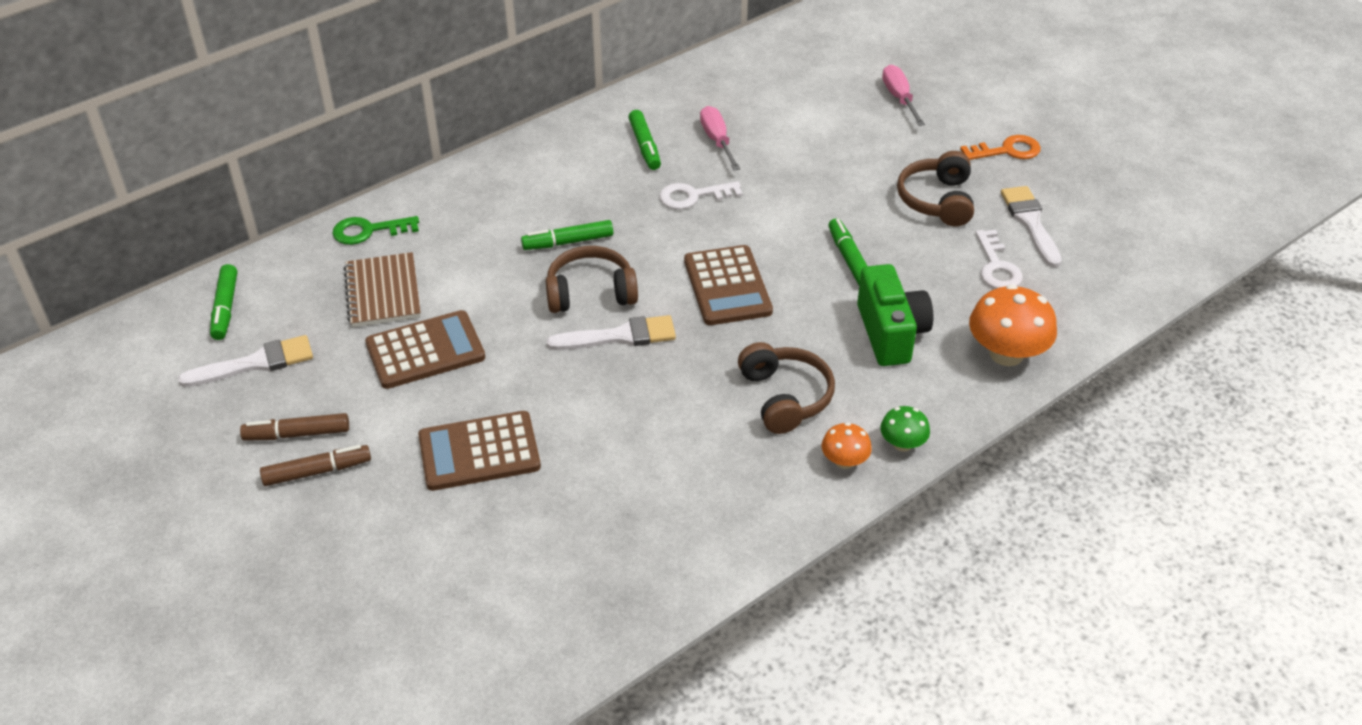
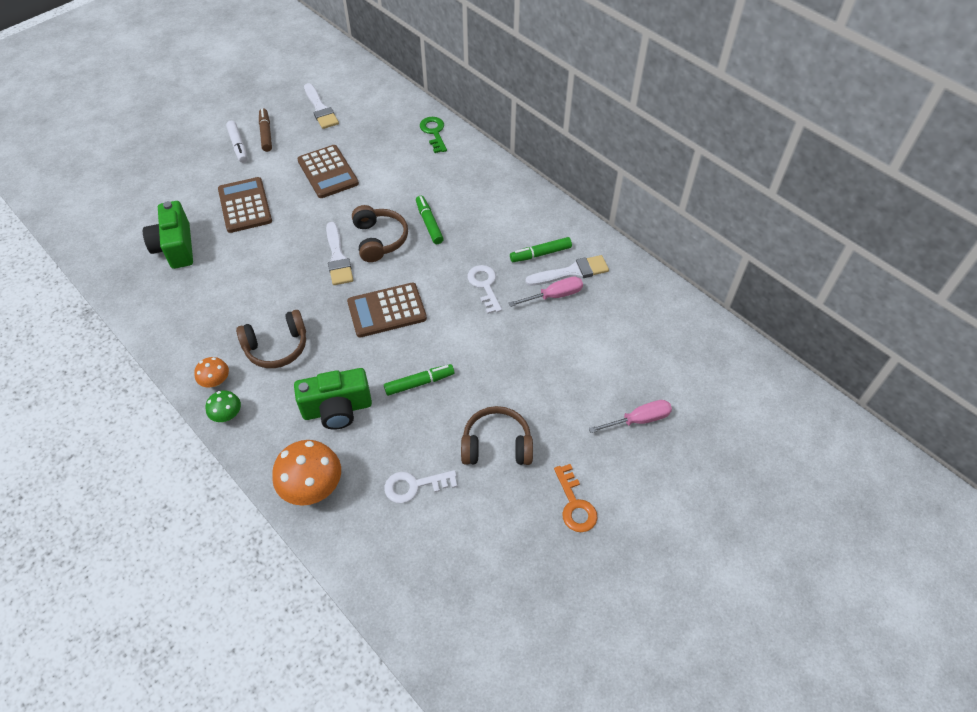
camera: 85 degrees right, 10 degrees up
(225, 308) = (364, 90): green marker -> none
(317, 471) = (238, 146): brown marker -> white marker
(383, 292) = (378, 147): brown notebook -> none
(561, 538) = (175, 247): none -> green camera
(1030, 222) = (473, 516): white brush -> white brush (571, 272)

